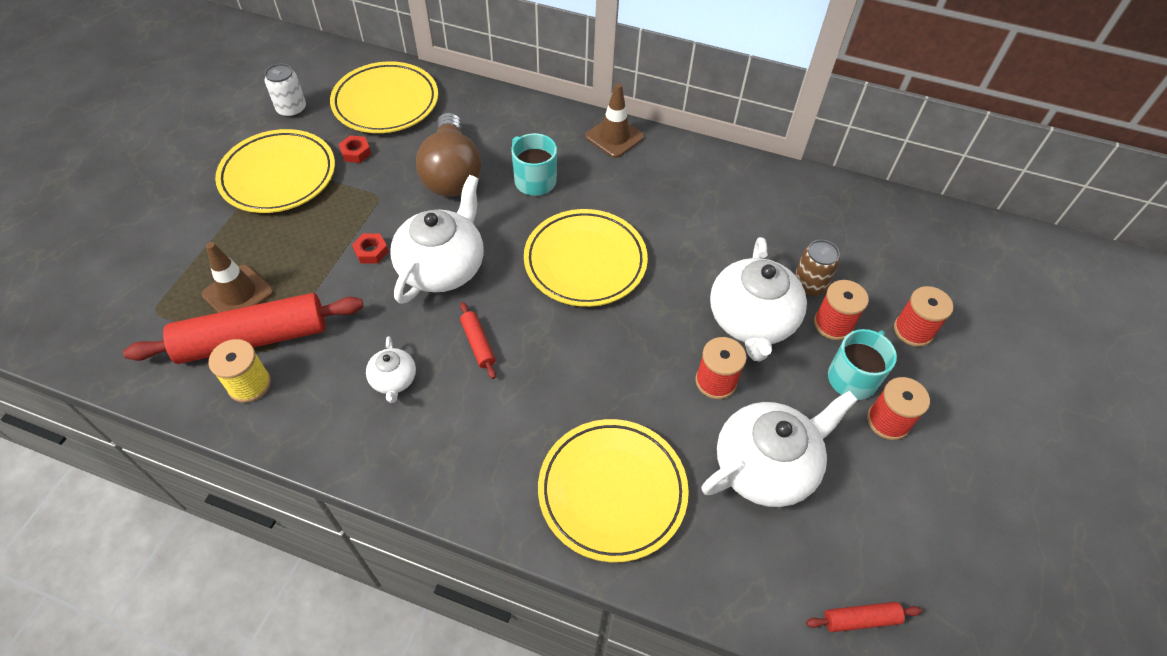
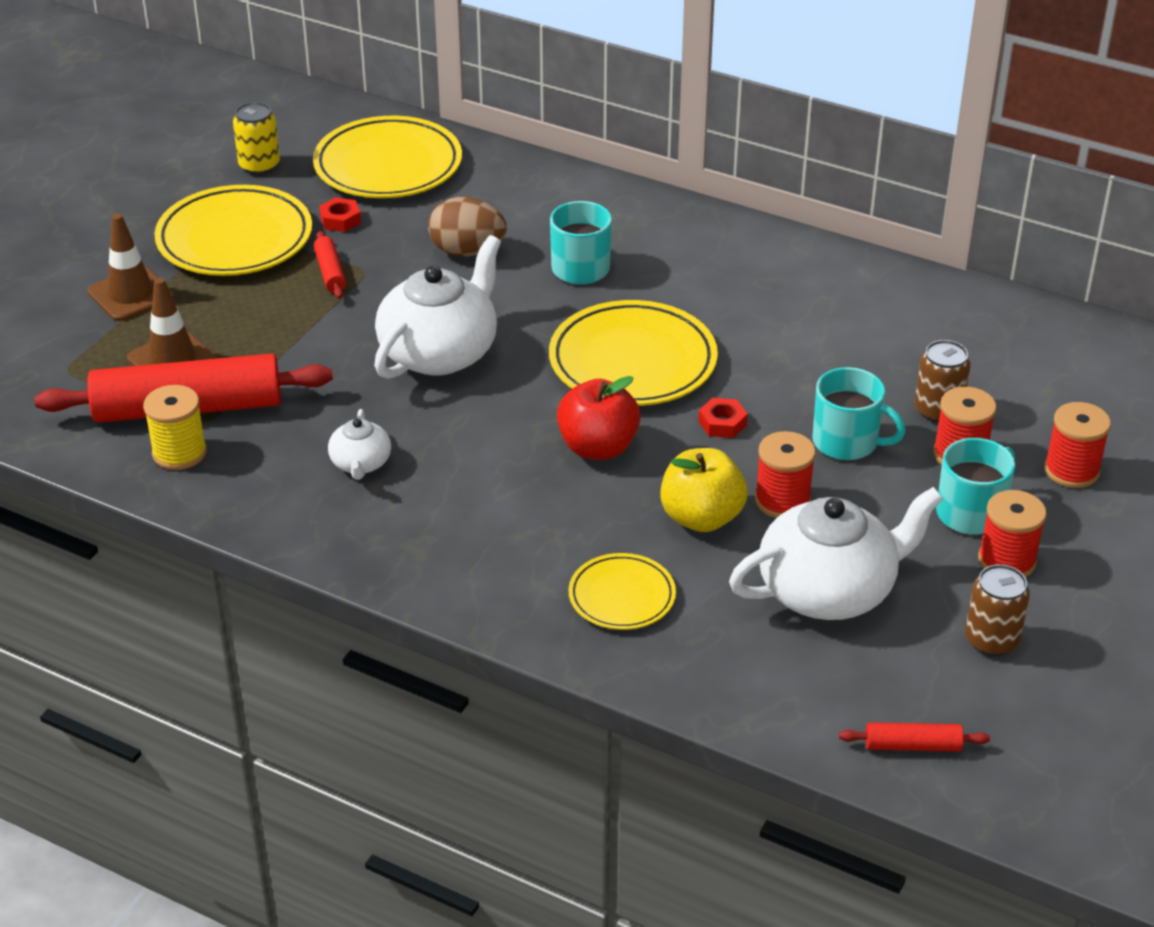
camera: 10 degrees right, 15 degrees down
(292, 109) = (259, 165): white can -> yellow can
(371, 251) = (348, 329): red nut -> red nut (722, 423)
(452, 173) = (467, 251): brown light bulb -> brown egg
(478, 344) = (474, 436): red rolling pin -> red rolling pin (330, 272)
(572, 345) = (598, 447): none -> red apple
(612, 491) = (622, 596): yellow plate -> yellow plate, size x0.56
(614, 137) = (701, 225): brown traffic cone -> brown traffic cone (131, 294)
(659, 405) = (701, 518): none -> yellow apple
(751, 321) = (847, 442): white teapot -> turquoise mug
(894, 501) = (991, 640): none -> brown can

